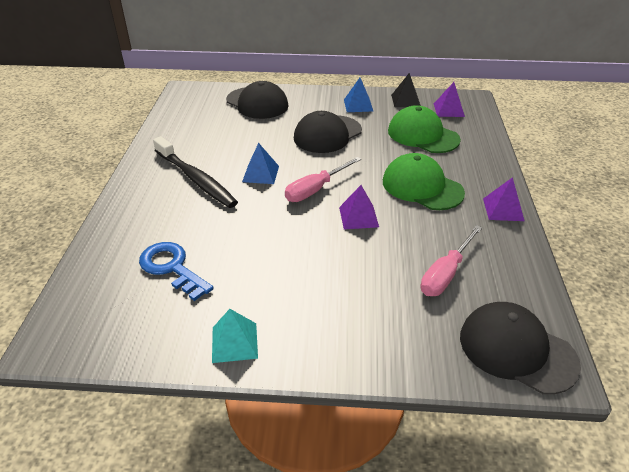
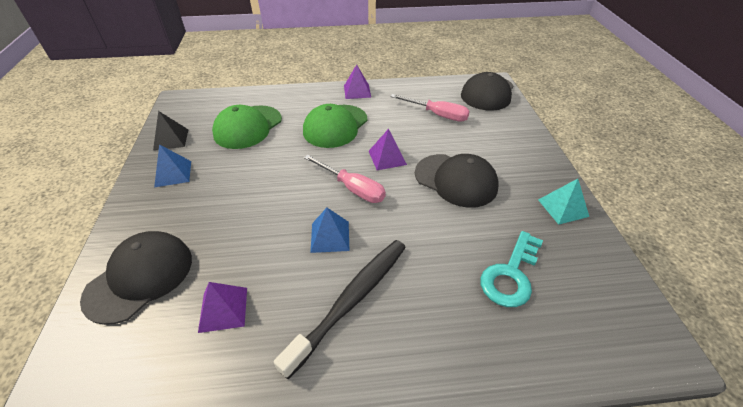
camera: 100 degrees left, 5 degrees up
(172, 268) = (511, 275): blue key -> turquoise key
(327, 134) = (241, 192): black cap -> black cap (456, 180)
(448, 110) = (199, 113): purple pyramid -> purple pyramid (223, 309)

